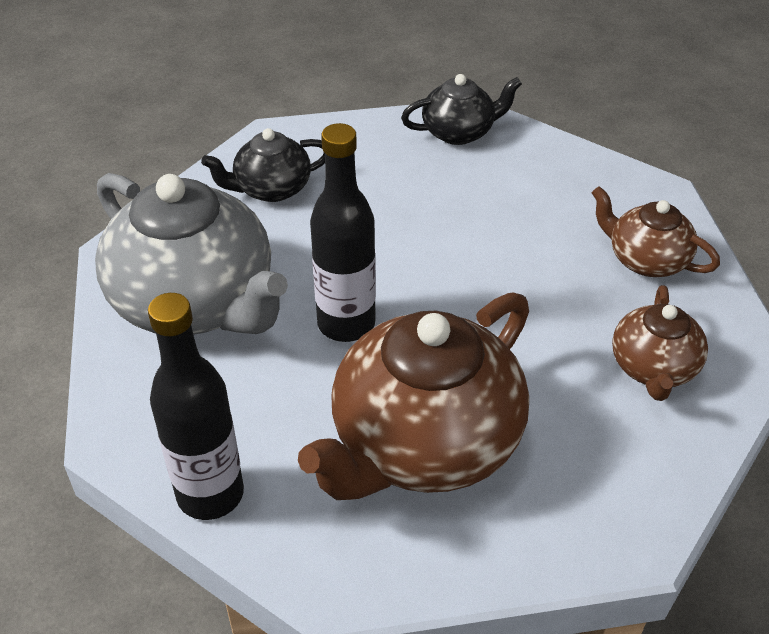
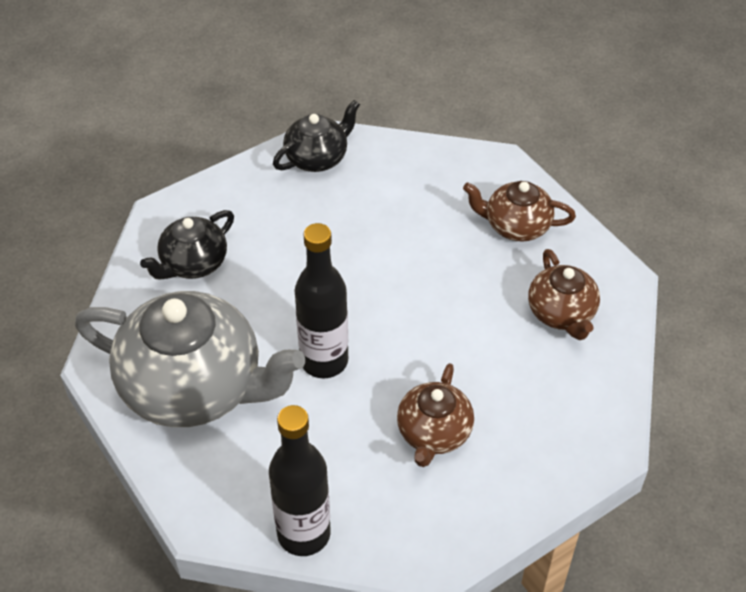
camera: 25 degrees left, 5 degrees up
(423, 443) = (433, 433): brown teapot -> brown teapot, size x0.51

